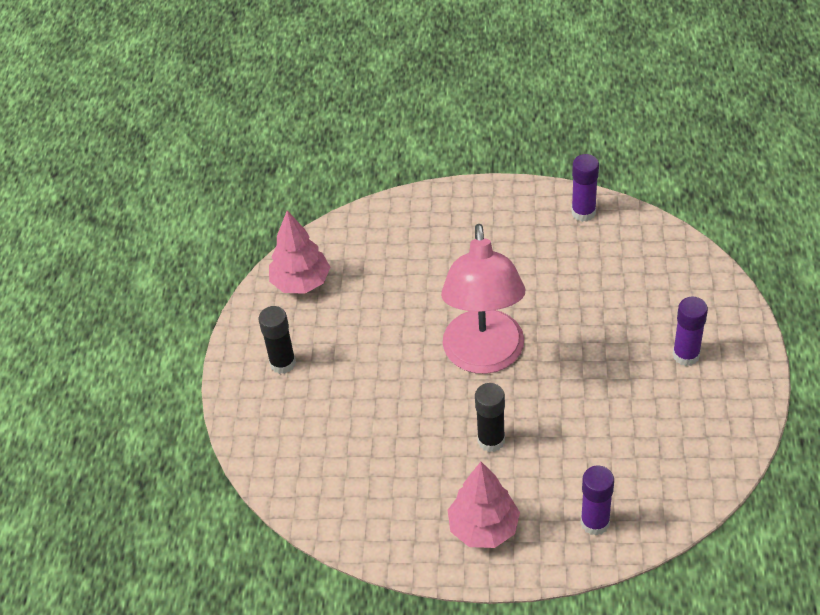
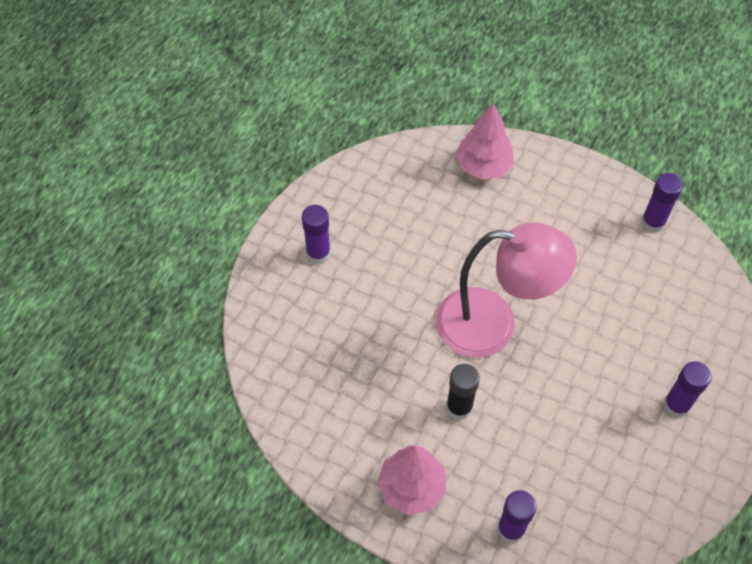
camera: 20 degrees right, 10 degrees up
(283, 363) = (318, 253): black glue stick -> purple glue stick
(301, 282) = (370, 184): pink tree -> pink tree (483, 166)
(484, 357) = (493, 325): pink lamp -> pink lamp turned 105 degrees counterclockwise

